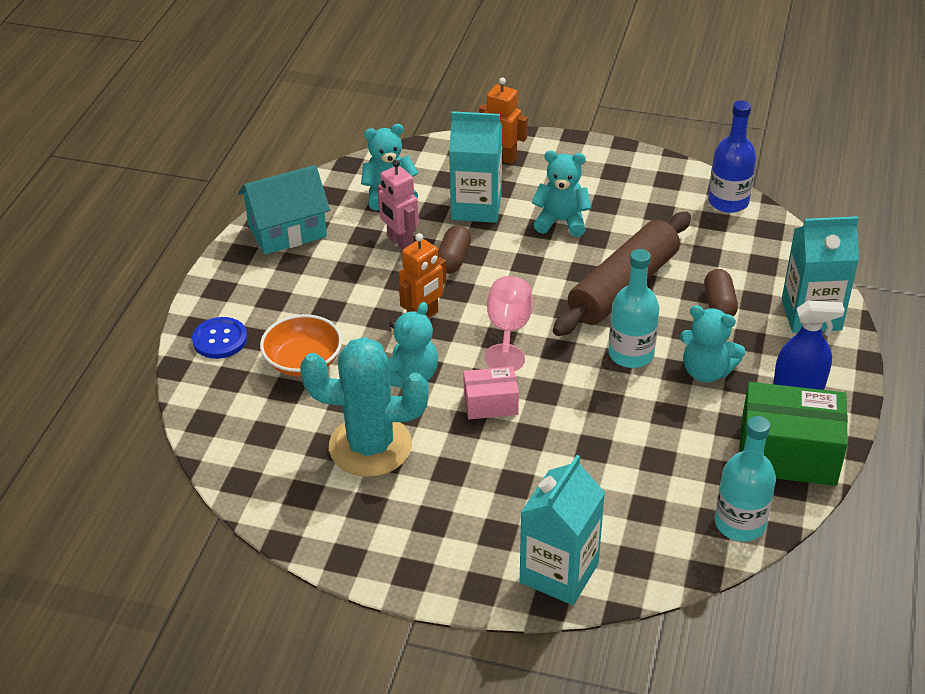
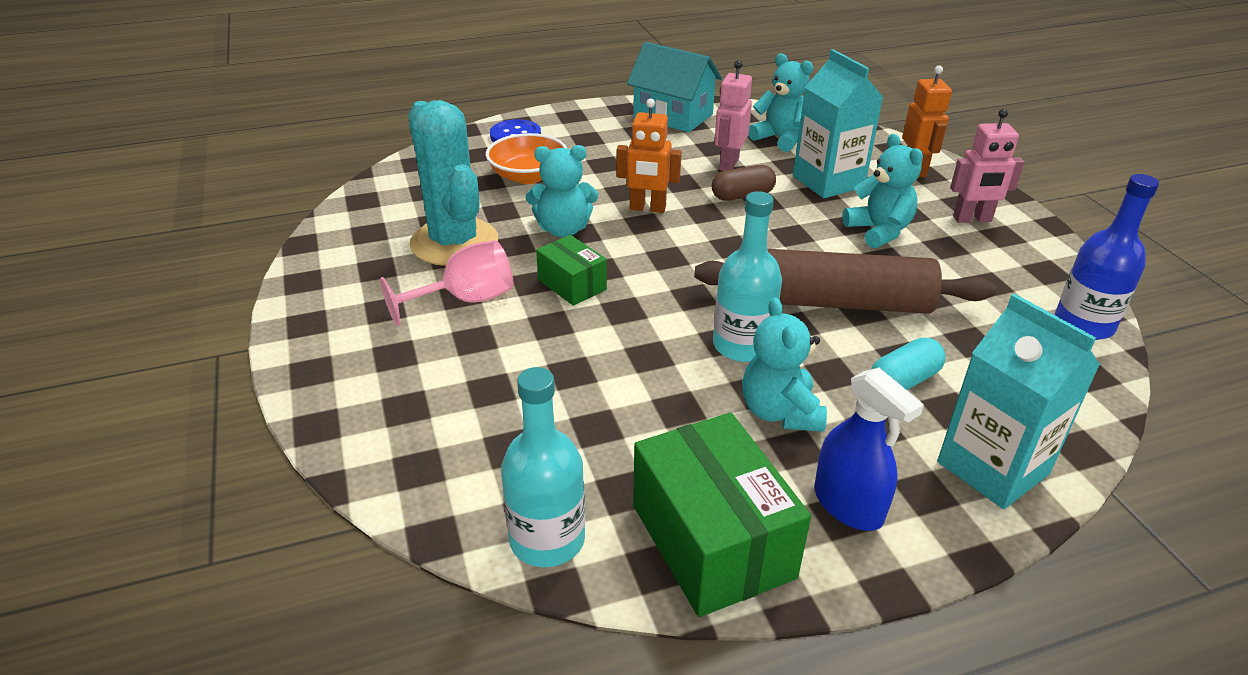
camera: 55 degrees right, 5 degrees down
(490, 404) = (572, 284): pink box -> green box
(508, 331) = (684, 258): pink goblet -> pink goblet (465, 300)
(559, 573) = (364, 416): turquoise carton -> none
(586, 172) = (972, 219): none -> pink robot
(719, 305) = (903, 381): brown capsule -> turquoise capsule

